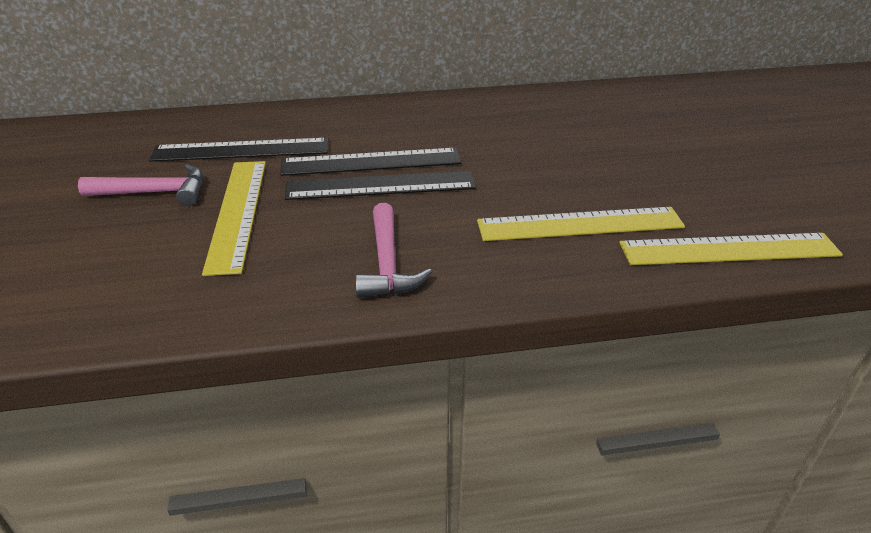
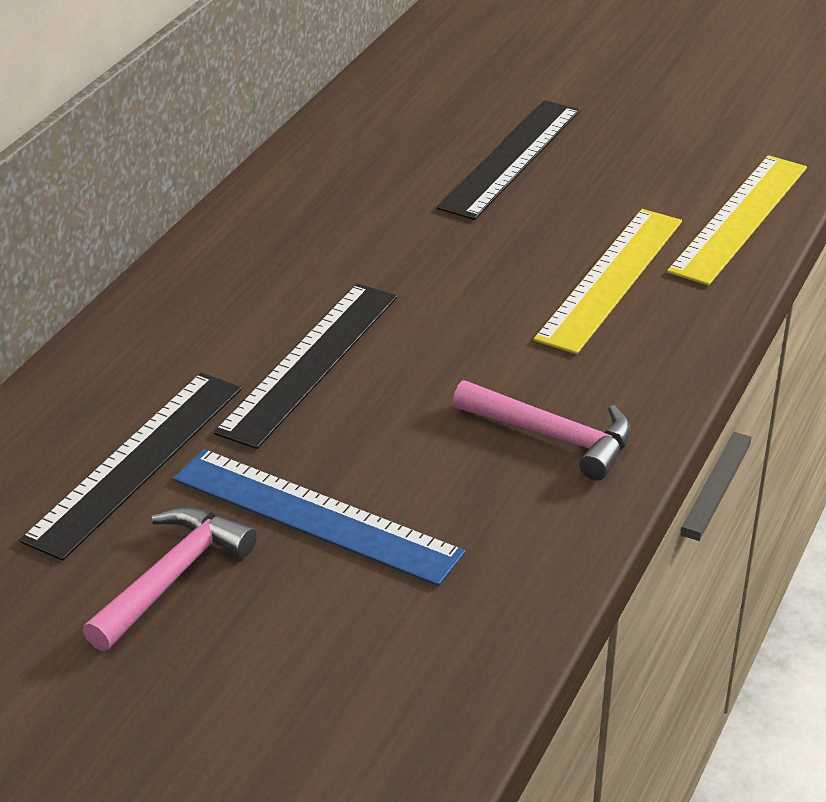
camera: 55 degrees left, 0 degrees up
(238, 213) = (316, 515): yellow ruler -> blue ruler
(380, 186) = (379, 378): black ruler -> black ruler (511, 158)

